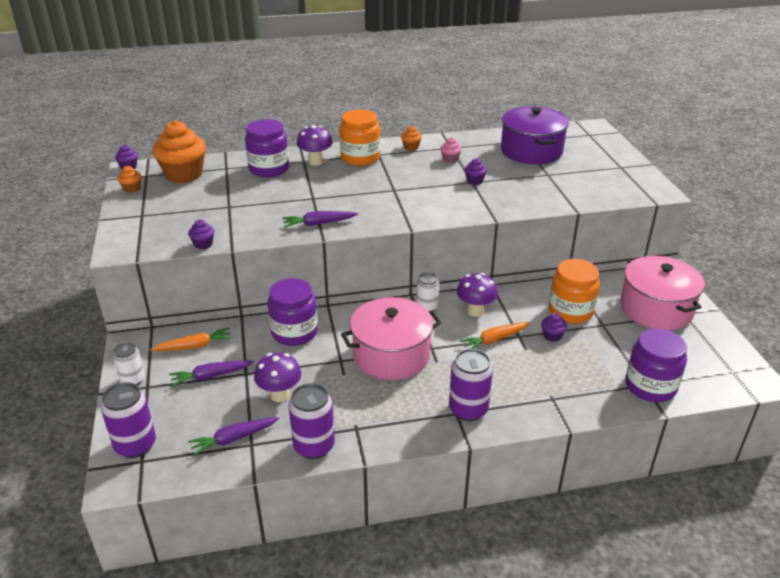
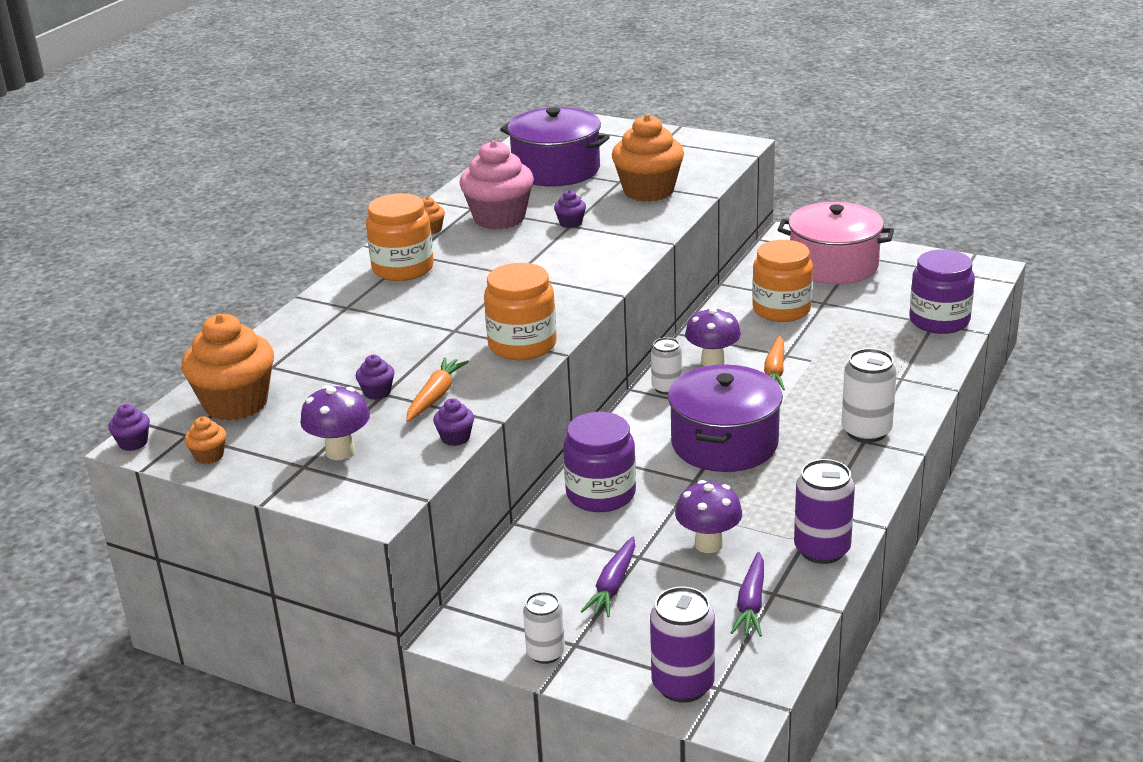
camera: 50 degrees left, 5 degrees down
(194, 346) = (534, 580): orange carrot -> orange carrot (435, 396)
(269, 169) = (328, 336): purple jar -> none
(315, 162) = (363, 300): purple mushroom -> purple mushroom (340, 451)
(319, 223) = (522, 345): purple carrot -> orange jar
(391, 355) = (724, 443): pink pot -> purple pot
(450, 159) = (499, 218): pink cupcake -> pink cupcake, size x2.32
(468, 409) = (866, 431): purple can -> white can
(550, 188) = (648, 191): none -> orange cupcake
(552, 336) = (808, 337): purple cupcake -> purple cupcake (377, 392)

